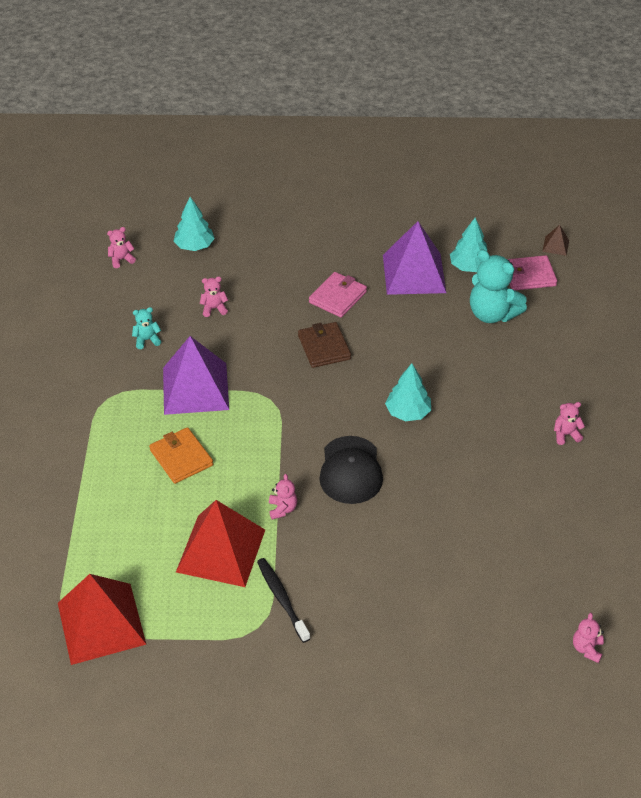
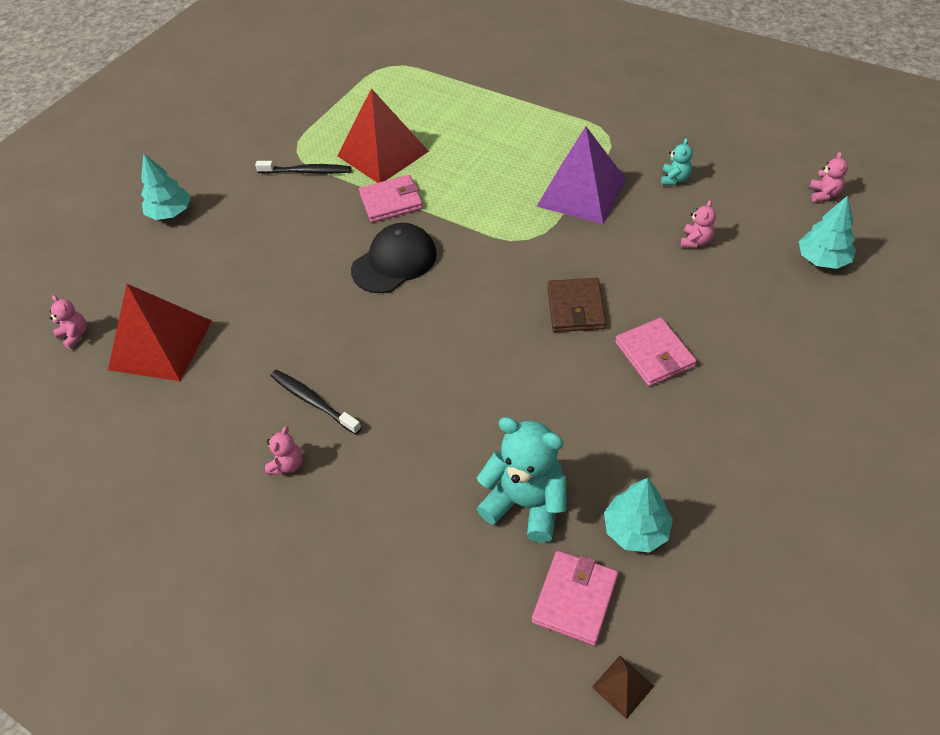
camera: 125 degrees right, 5 degrees up
(101, 623) = (375, 80): red pyramid -> red pyramid (160, 344)
(181, 458) = (500, 159): orange wallet -> none
(282, 509) = (391, 201): pink teddy bear -> pink wallet
(324, 347) = (576, 308): brown wallet -> brown wallet turned 75 degrees clockwise
(350, 470) = (394, 262): black cap -> black cap turned 105 degrees clockwise
(408, 412) = (430, 337): turquoise tree -> turquoise tree (170, 213)
(414, 273) = (657, 455): purple pyramid -> none
(492, 314) = (526, 503): turquoise teddy bear -> turquoise teddy bear turned 45 degrees clockwise
(511, 448) = (313, 401): none -> black toothbrush

